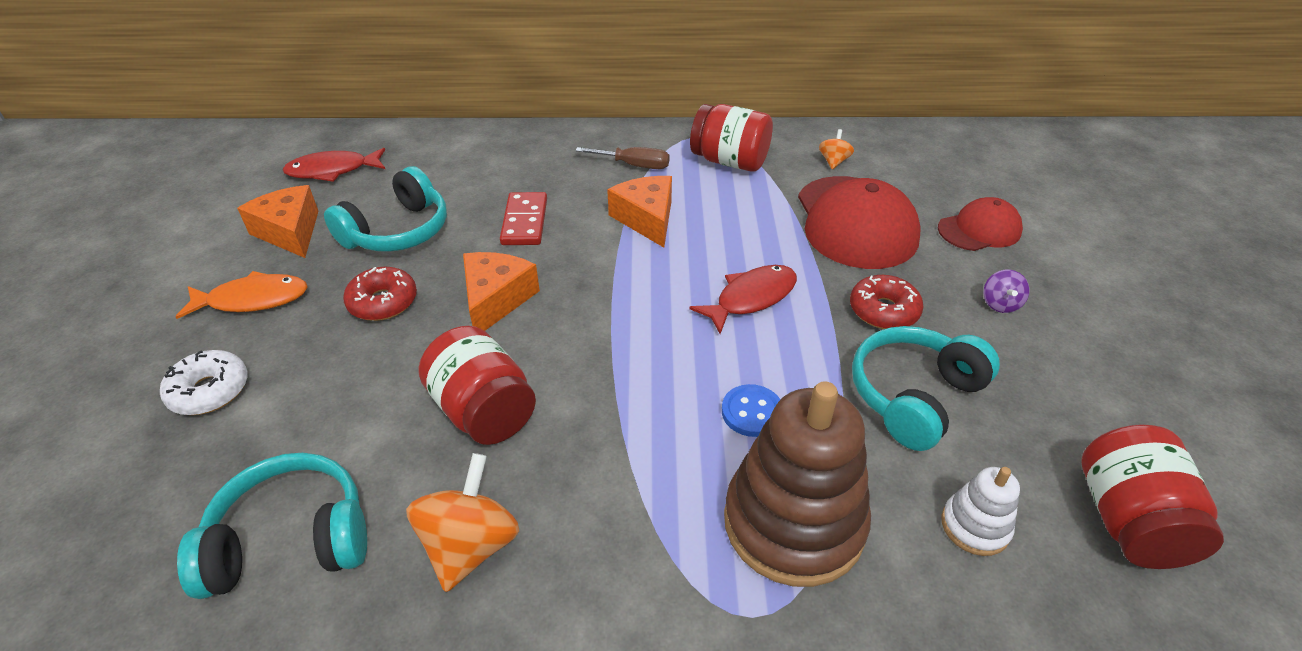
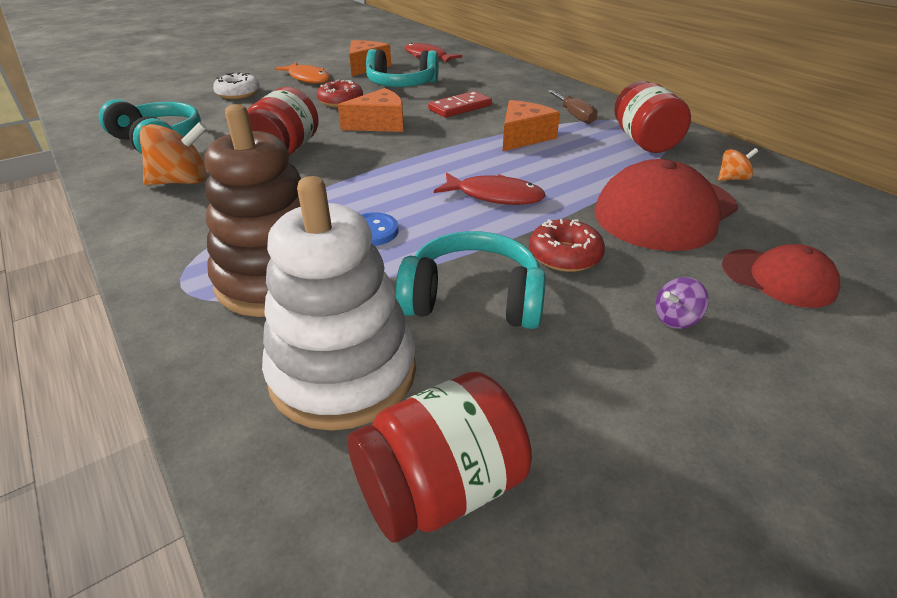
camera: 55 degrees right, 5 degrees down
(975, 526) = (343, 373): white stacking toy -> white stacking toy, size x2.12

